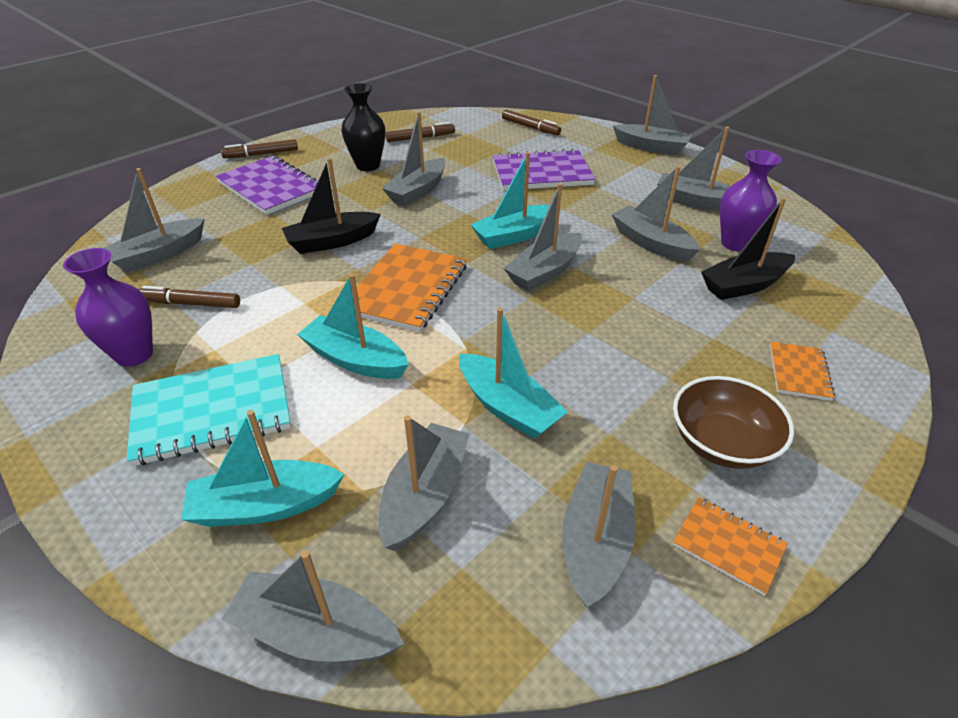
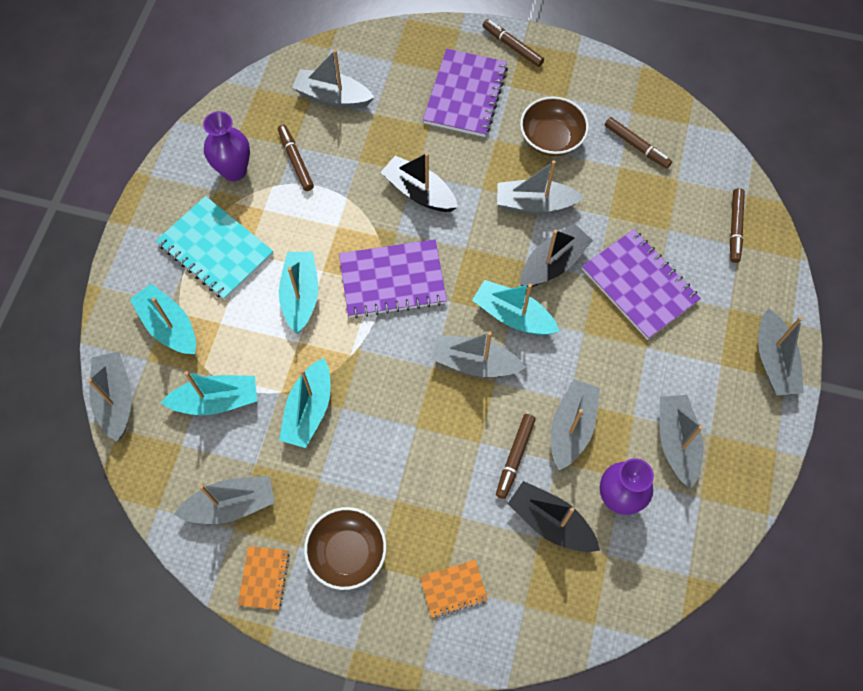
camera: 60 degrees right, 25 degrees up
(368, 166) = (551, 138): black vase -> brown bowl
(407, 289) = (392, 280): orange notebook -> purple notebook
(425, 495) = (216, 401): grey boat -> turquoise boat
(483, 201) = (553, 263): none -> black boat
(663, 282) = (515, 457): none -> brown marker

